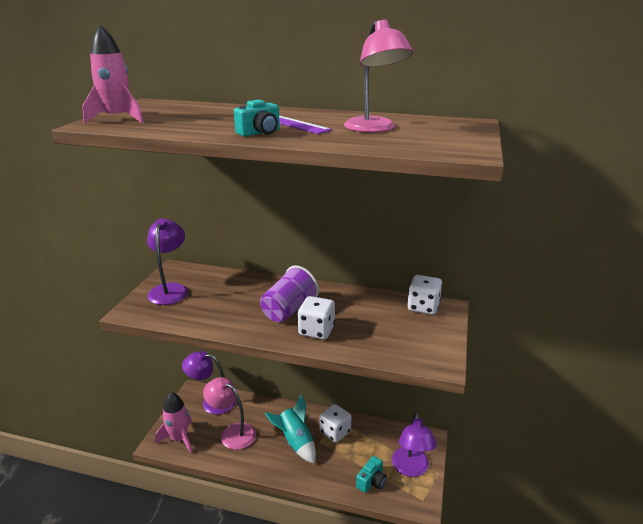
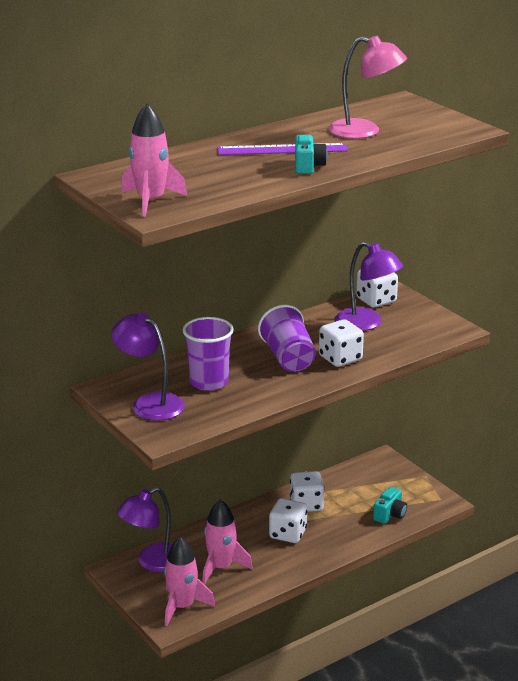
camera: 50 degrees left, 0 degrees up
(220, 296) = (209, 382): none -> purple cup
(232, 432) = (221, 567): pink lamp -> pink rocket
(295, 442) = (288, 534): turquoise rocket -> white dice
(371, 481) = (390, 514): turquoise camera -> turquoise camera turned 45 degrees clockwise
(411, 469) = (403, 486): purple lamp -> purple lamp (367, 323)

